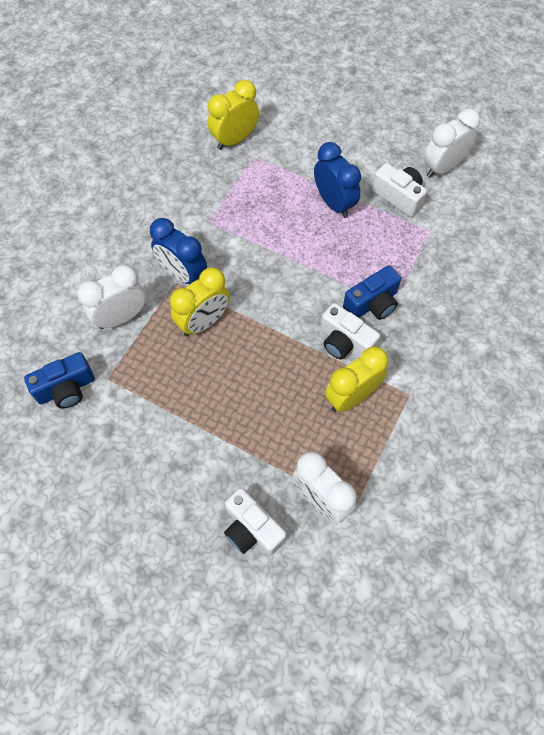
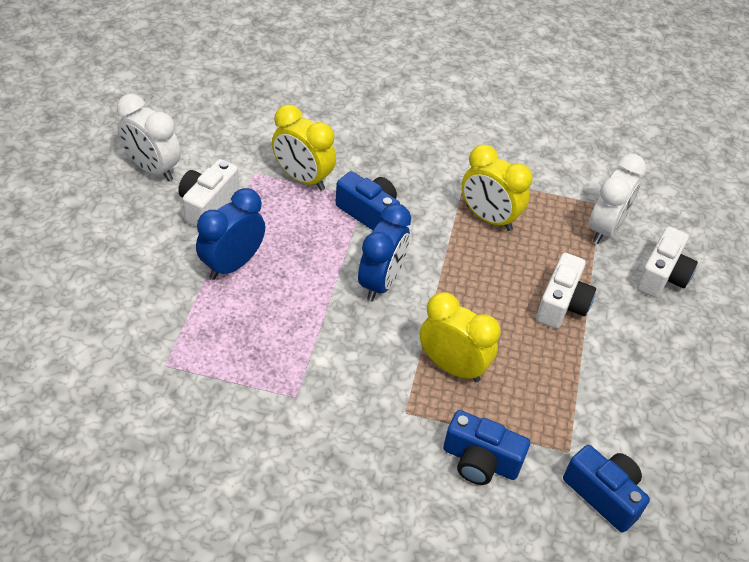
camera: 110 degrees left, 15 degrees down
(121, 317) = (480, 461): white clock -> blue camera
(182, 274) = (390, 406): blue clock -> blue clock (381, 282)
(234, 140) = (136, 395): yellow clock -> yellow clock (303, 178)
(345, 342) = (427, 231): white camera -> white camera (562, 304)

